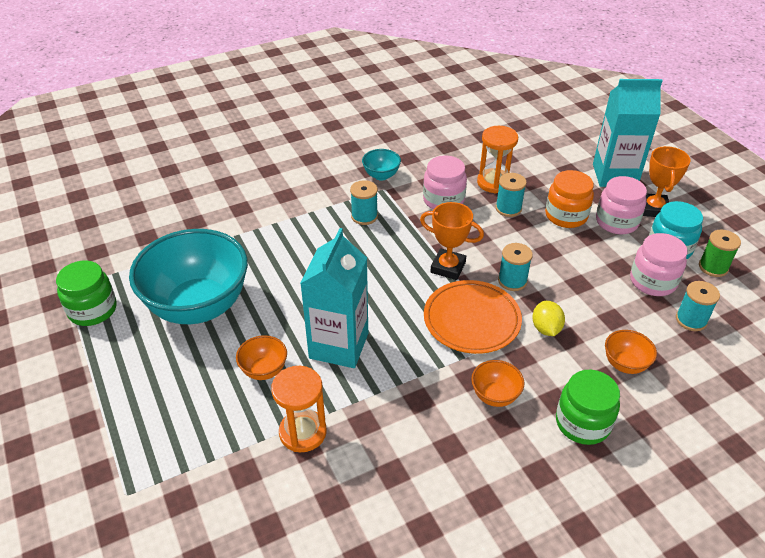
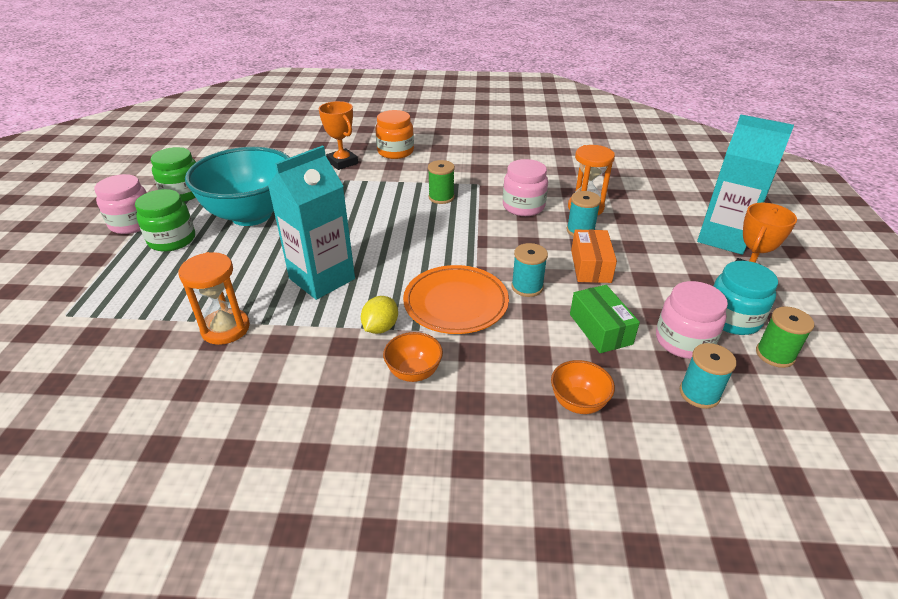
camera: 30 degrees right, 5 degrees down
(264, 370) = (247, 273): orange bowl -> none
(364, 216) = (441, 197): turquoise spool -> green spool
(381, 175) = (486, 174): turquoise bowl -> none
(448, 267) = (476, 256): orange trophy -> orange trophy (342, 162)
(543, 241) = (590, 266): none -> orange box
(546, 328) = (522, 337): yellow lemon -> yellow lemon (380, 327)
(566, 216) = (636, 254): orange jar -> orange jar (395, 152)
(582, 423) = (478, 435): green jar -> green jar (172, 240)
(593, 296) = (600, 329): none -> green box
(616, 222) = (689, 276): pink jar -> pink jar (132, 223)

